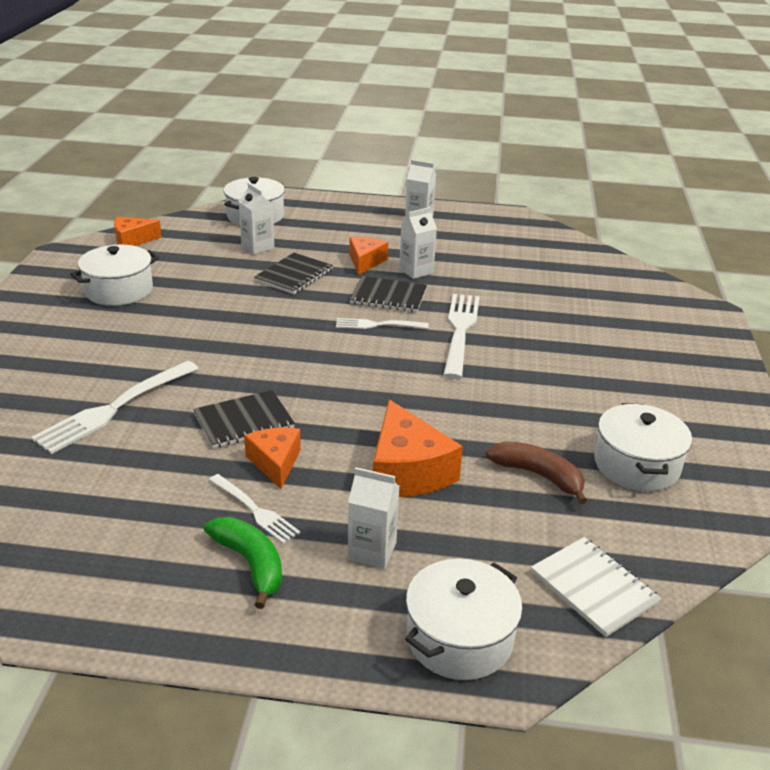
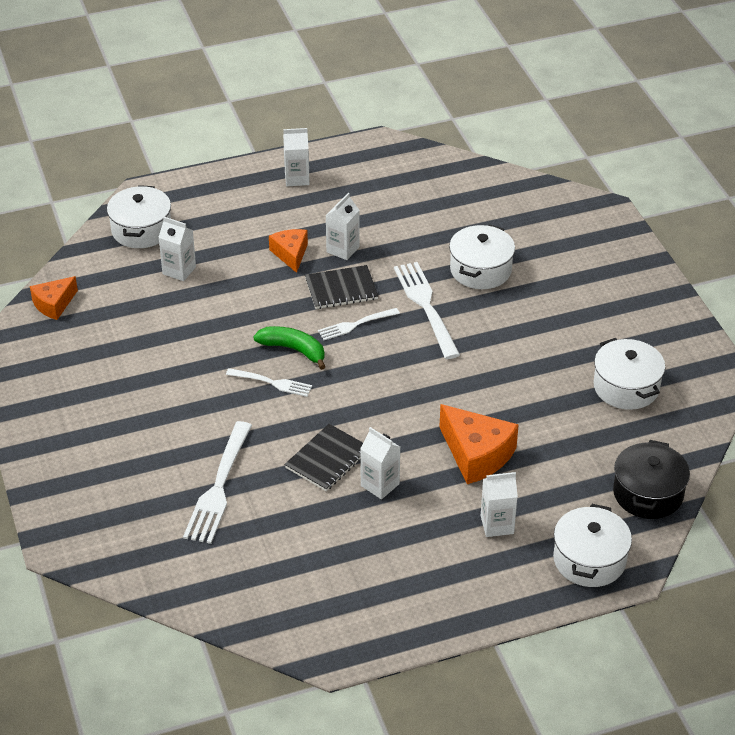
camera: 25 degrees left, 10 degrees up
(119, 290) = (102, 369): white pot -> white pot (480, 270)
(250, 564) = (426, 566): green banana -> green banana (293, 350)
(255, 510) = (397, 527): white fork -> white fork (272, 383)
(275, 463) = (380, 485): orange cheese -> white carton
(294, 275) = (241, 294): black notebook -> none
(538, 476) = (566, 422): brown banana -> none
(593, 588) = (648, 493): white notebook -> black pot

